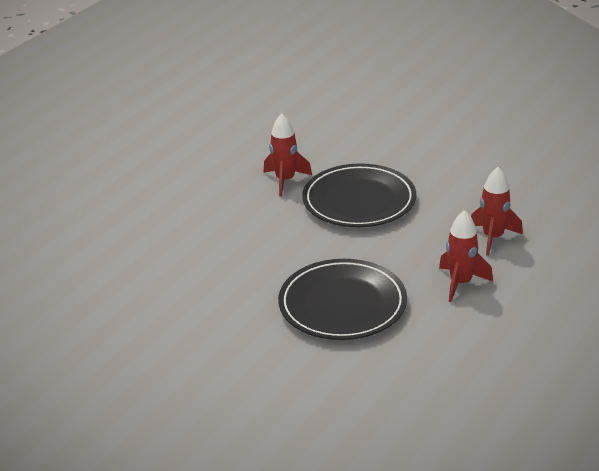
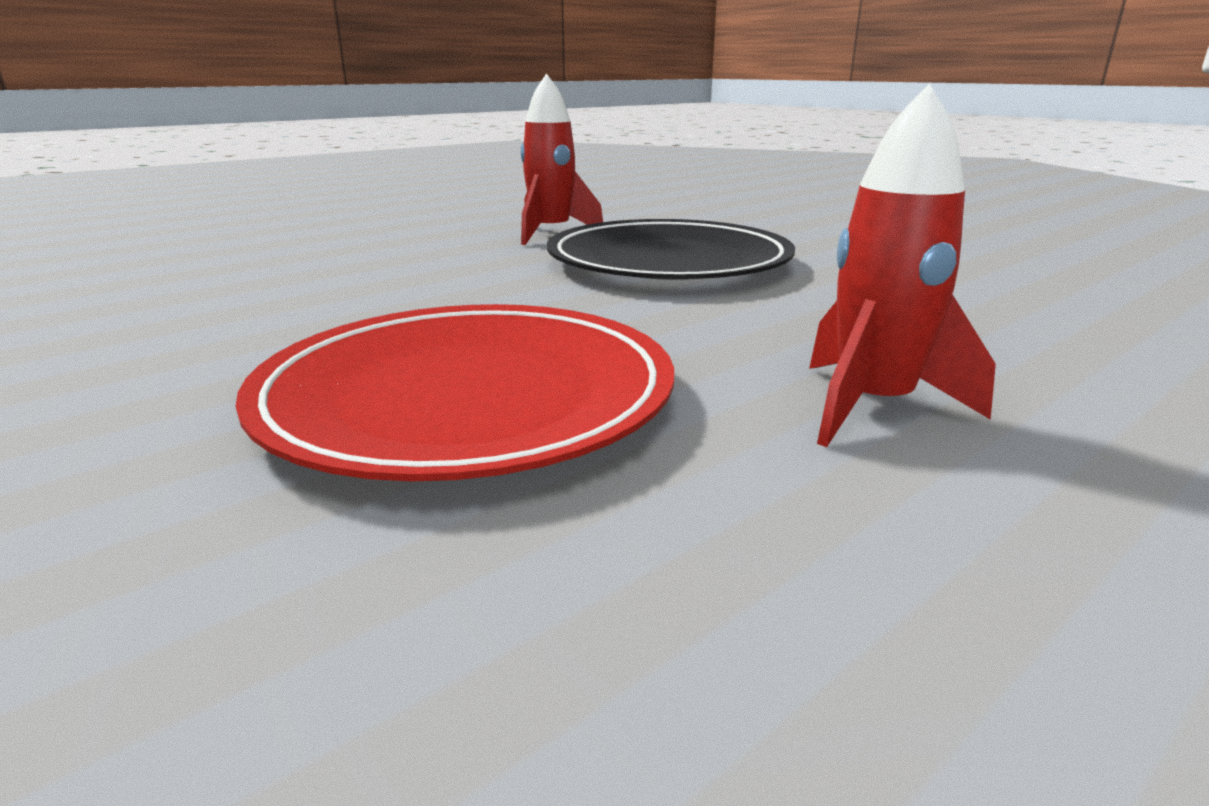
camera: 15 degrees right, 10 degrees down
(342, 304) = (468, 397): black plate -> red plate
(493, 238) = (984, 337): red rocket -> none

